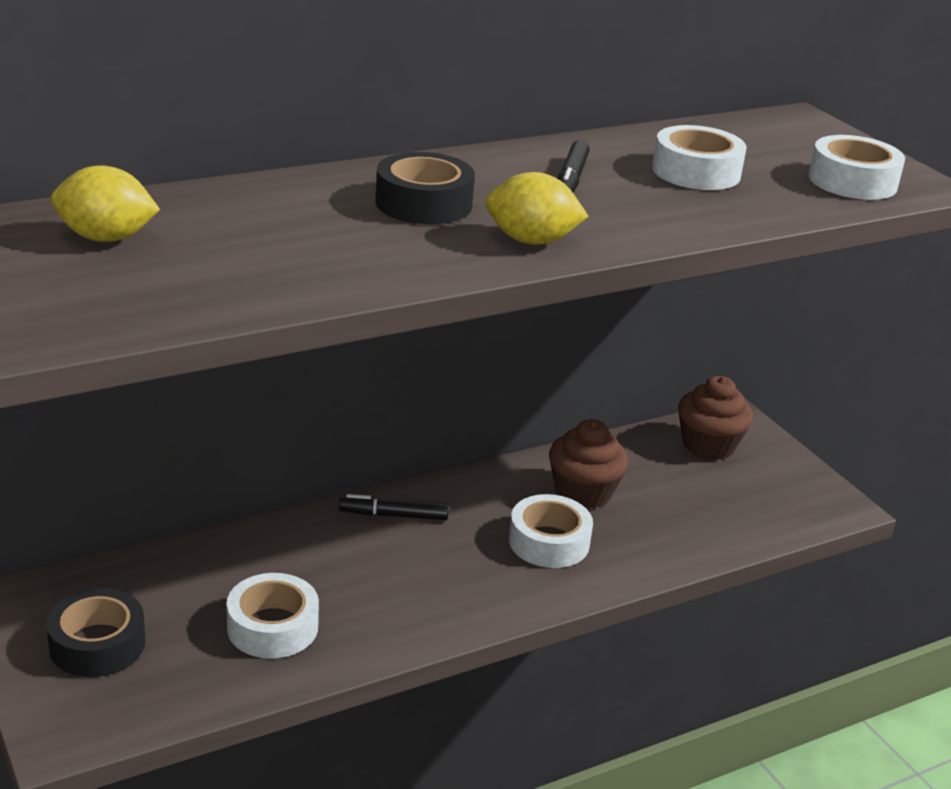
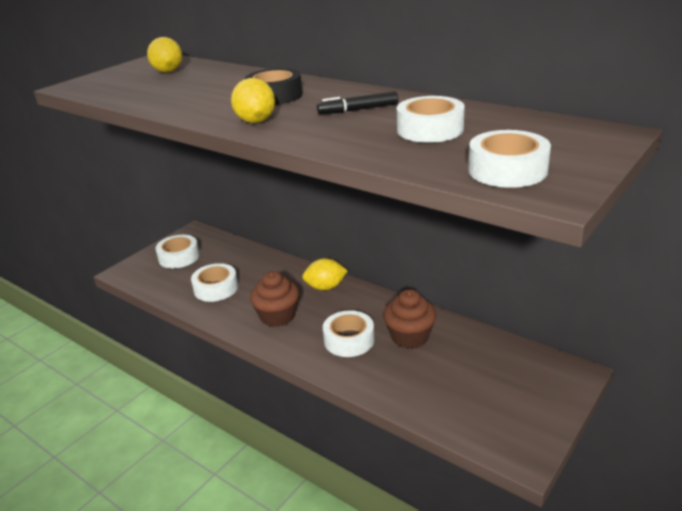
camera: 70 degrees right, 0 degrees up
(97, 644) = (179, 257): black tape -> white tape
(393, 515) = (325, 287): black marker -> yellow lemon
(708, 445) = (523, 370): brown cupcake -> brown cupcake (277, 316)

